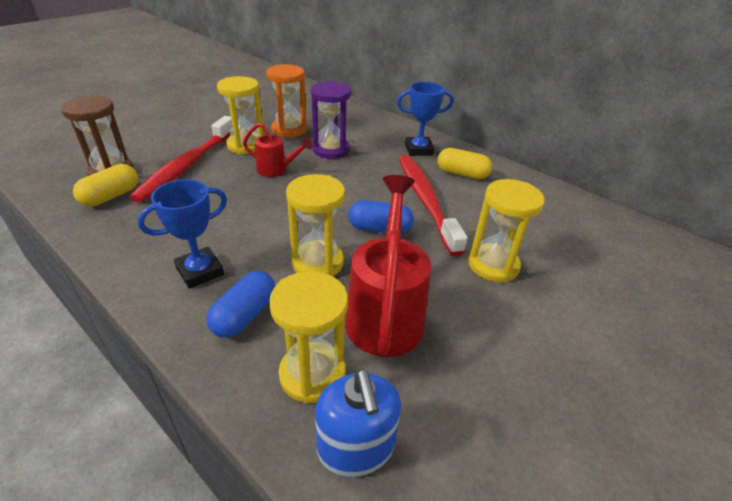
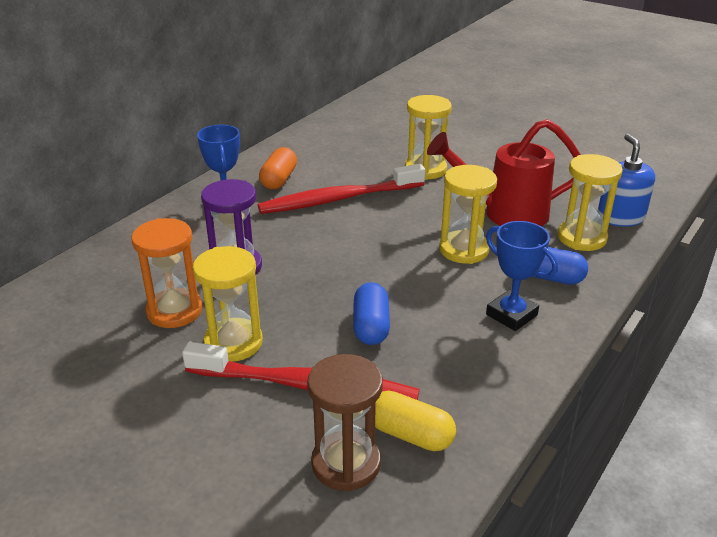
camera: 95 degrees left, 5 degrees down
(277, 170) = (300, 302): red watering can -> none
(355, 447) = (620, 217): blue soap dispenser -> blue soap dispenser turned 75 degrees counterclockwise
(379, 228) = (397, 222): blue capsule -> blue capsule (371, 326)
(462, 174) = (279, 179): yellow capsule -> orange capsule

